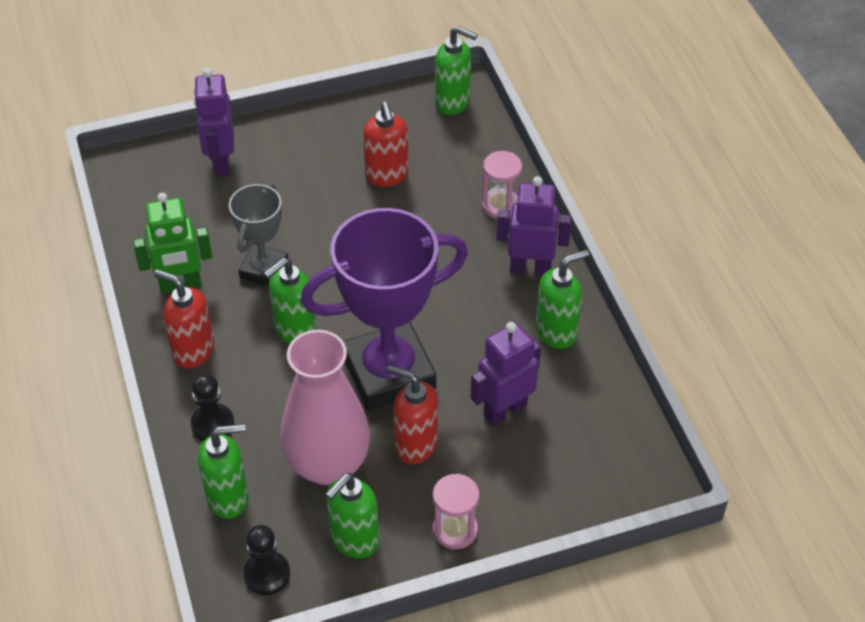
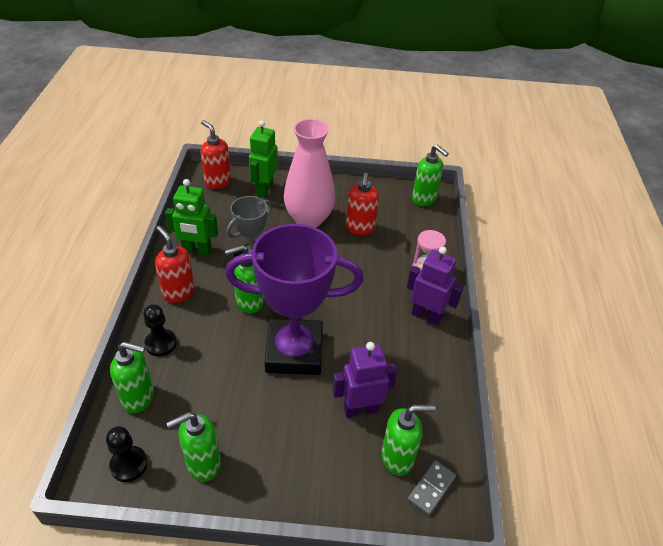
camera: 20 degrees right, 5 degrees down
(221, 162) = (264, 189): purple robot -> green robot
(328, 464) = (217, 400): pink vase -> pink vase (309, 219)
(415, 445) = (284, 410): red soap dispenser -> red soap dispenser (217, 182)
(455, 530) = (278, 487): pink hourglass -> none
(556, 332) = (425, 366): green soap dispenser -> green soap dispenser (398, 458)
(624, 466) = (431, 488): none -> grey domino

